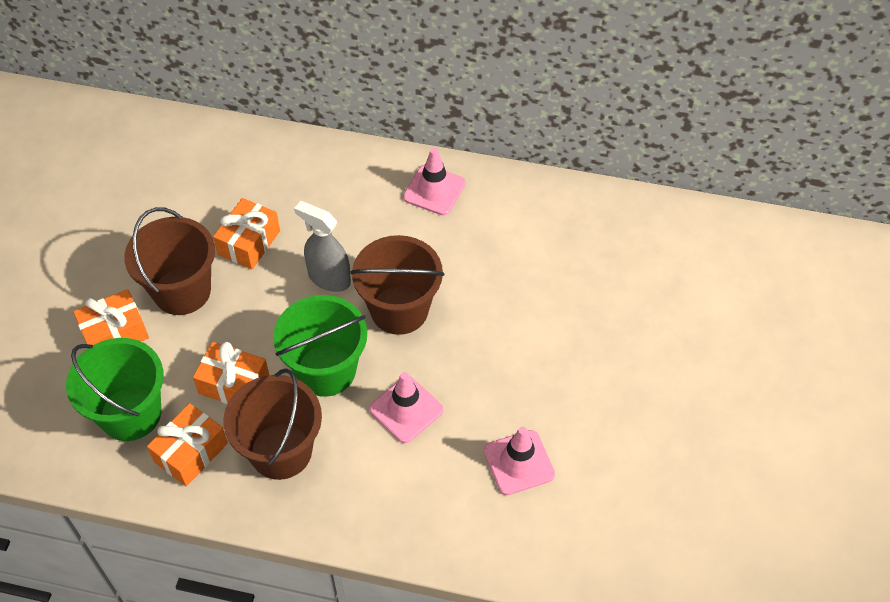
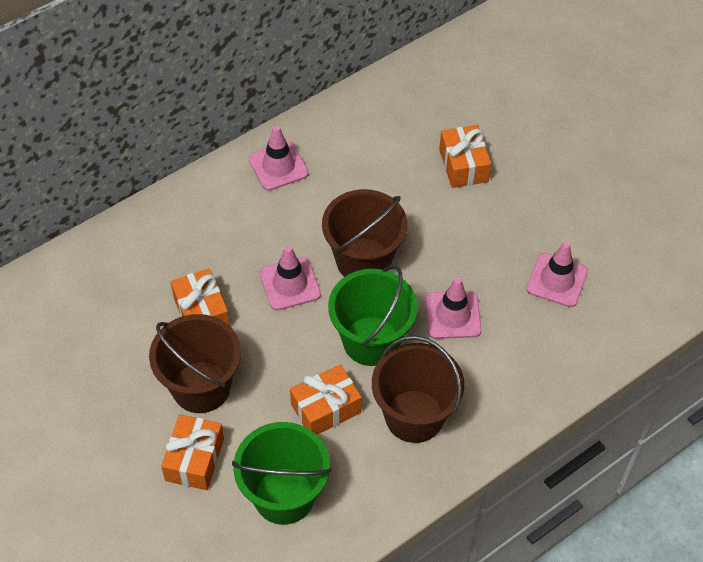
camera: 50 degrees left, 0 degrees up
(191, 452) = (359, 476): orange gift -> orange gift (463, 165)
(329, 278) = (290, 284): grey spray bottle -> pink traffic cone

